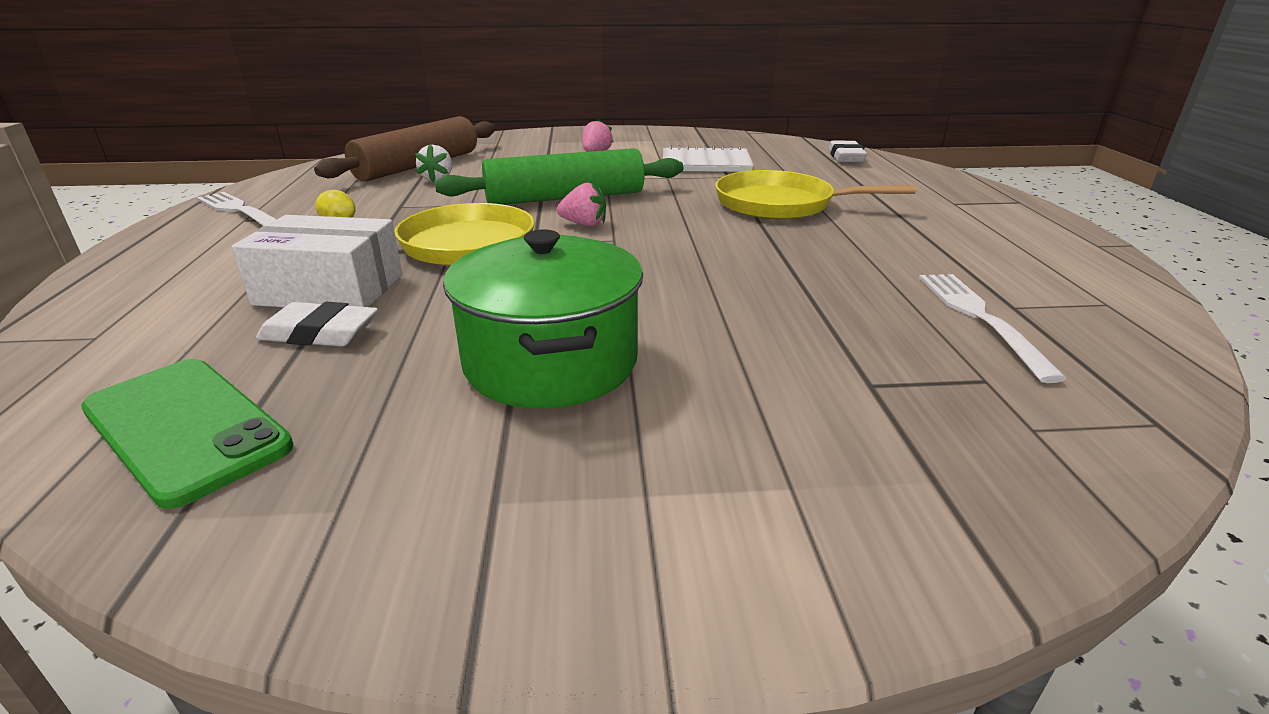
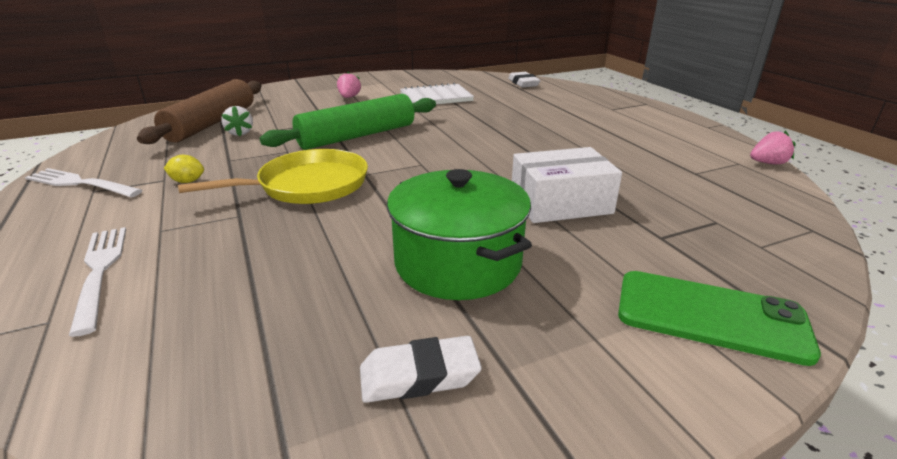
camera: 20 degrees left, 0 degrees up
(186, 428) = (219, 377): green phone -> green phone (710, 316)
(320, 333) = (261, 276): white eraser -> white eraser (419, 376)
(330, 290) = (234, 239): white box -> white box (560, 203)
(584, 224) = (390, 155): pink strawberry -> pink strawberry (767, 163)
(780, 204) = (510, 123): yellow pan -> none
(979, 317) = (683, 183): white fork -> white fork (100, 271)

